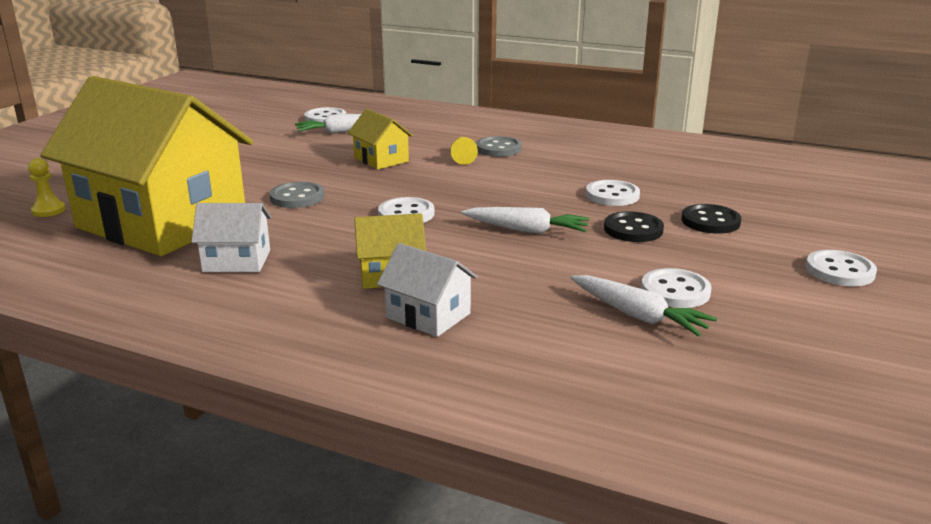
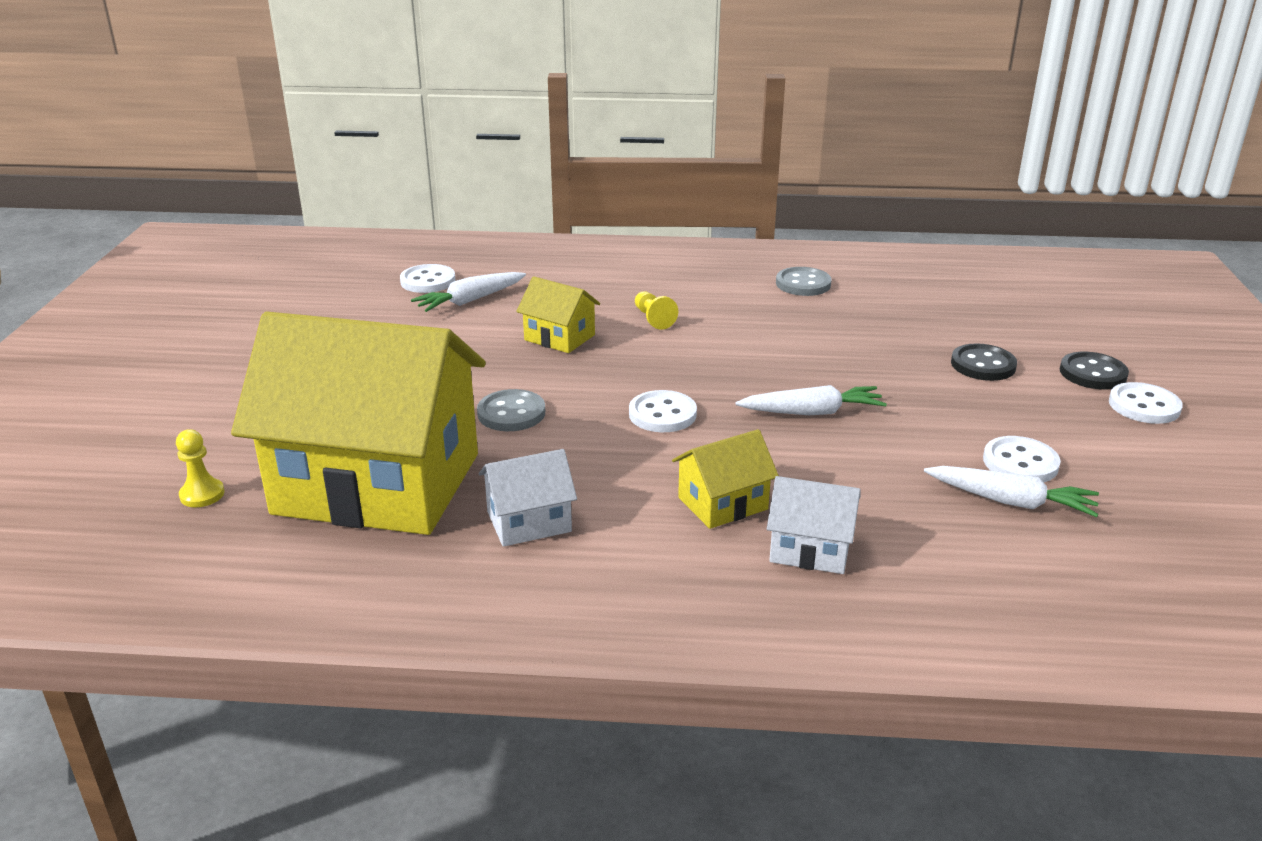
camera: 20 degrees left, 5 degrees up
(498, 149) = (681, 298): grey button -> grey button (803, 284)
(612, 195) = (859, 346): white button -> none
(633, 229) = (918, 390): black button -> black button (1093, 373)

